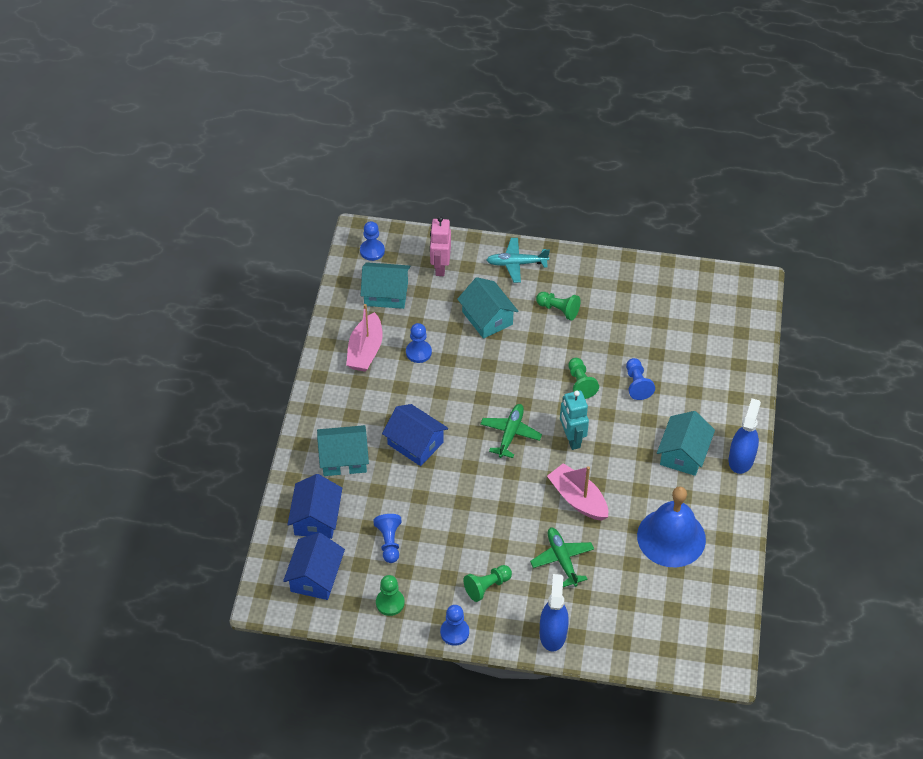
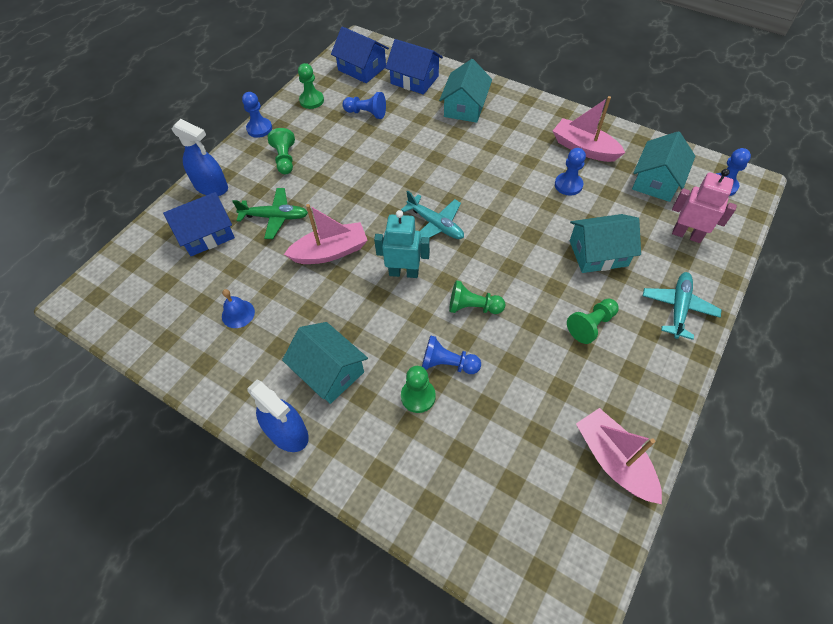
camera: 115 degrees right, 5 degrees up
(415, 443) = (459, 154): blue house -> blue house (207, 234)
(510, 434) = (435, 224): green plane -> turquoise plane
(655, 280) = (613, 460): none -> pink boat
(671, 393) = (418, 396): none -> green pawn
(671, 537) = (238, 314): blue bell -> blue bell, size x0.42

